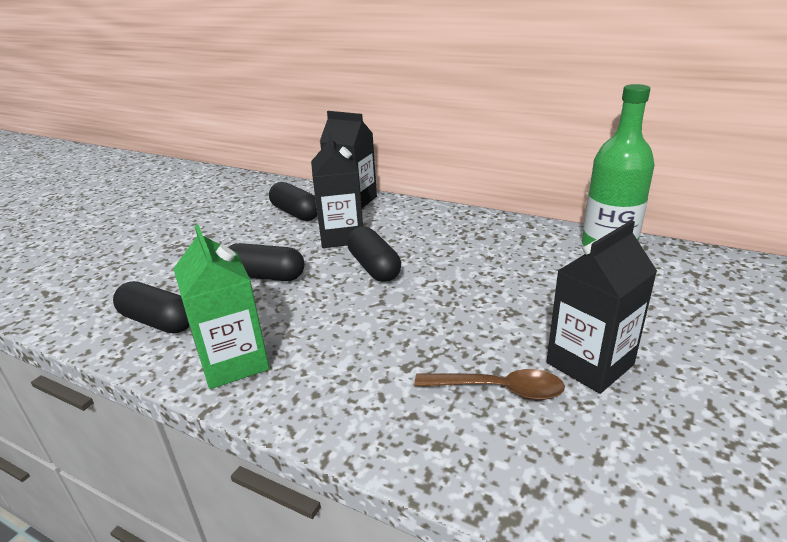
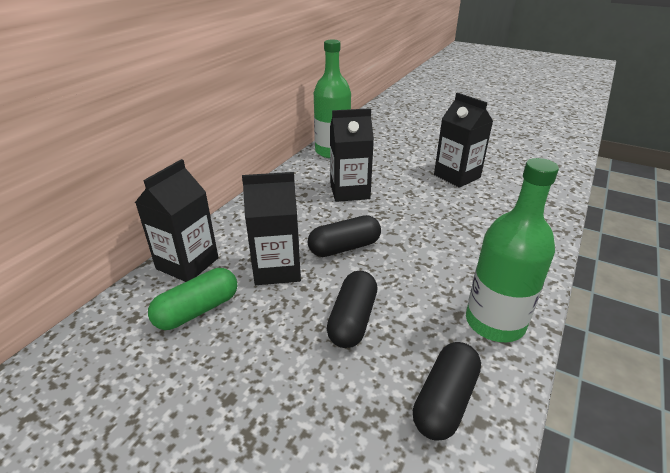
camera: 90 degrees left, 5 degrees up
(234, 362) = (495, 322): green carton -> green bottle
(296, 213) = (197, 310): black capsule -> green capsule
(496, 265) = (349, 191): none -> black carton
(498, 389) = (486, 204): brown spoon -> none

